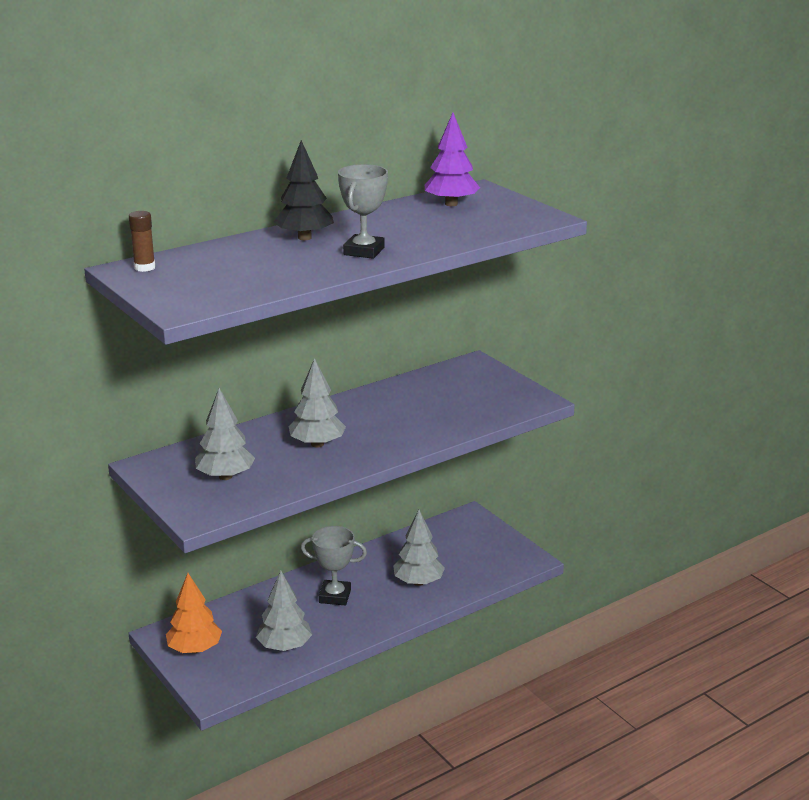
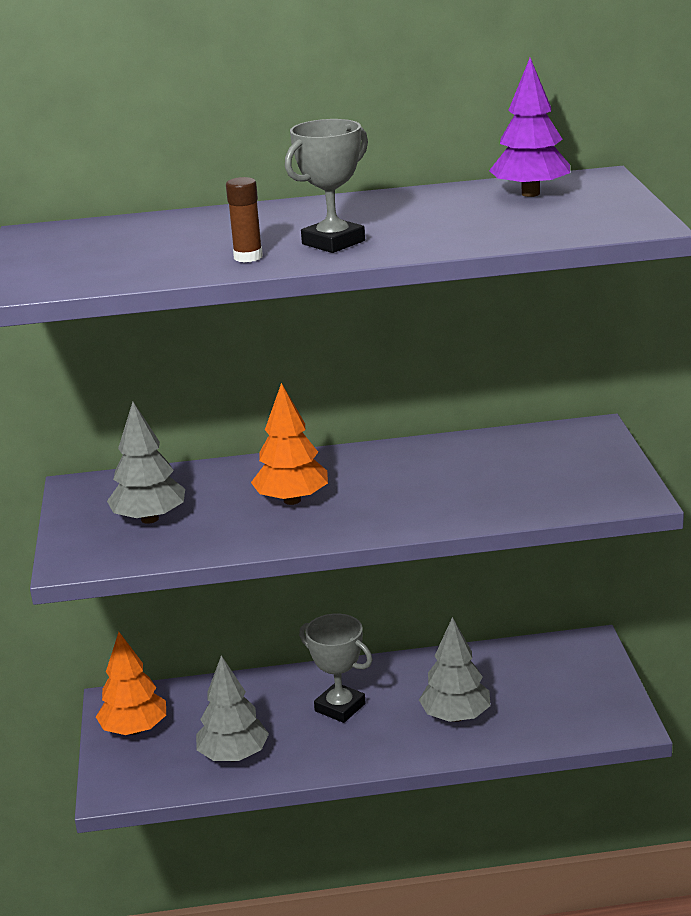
camera: 30 degrees right, 0 degrees up
(144, 267) = (59, 233): brown glue stick -> brown glue stick (248, 257)
(304, 238) = (286, 217): black tree -> none
(317, 444) = (292, 500): grey tree -> orange tree

